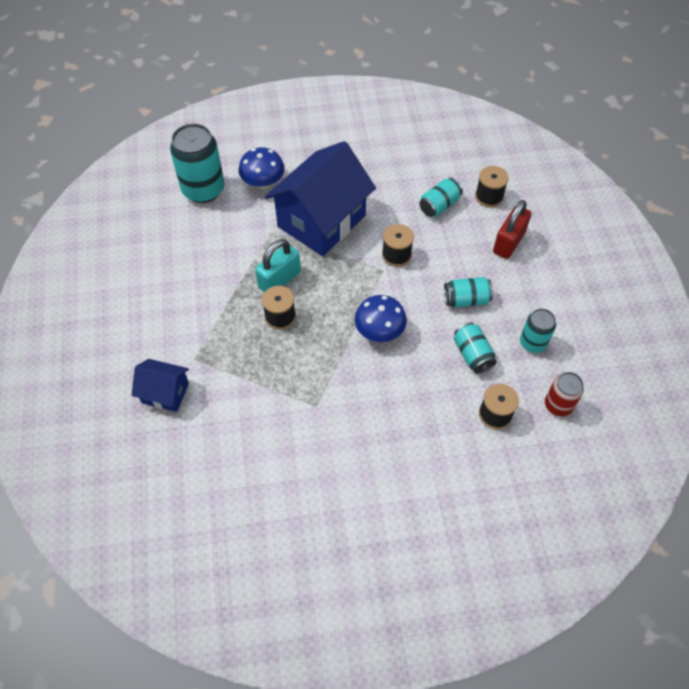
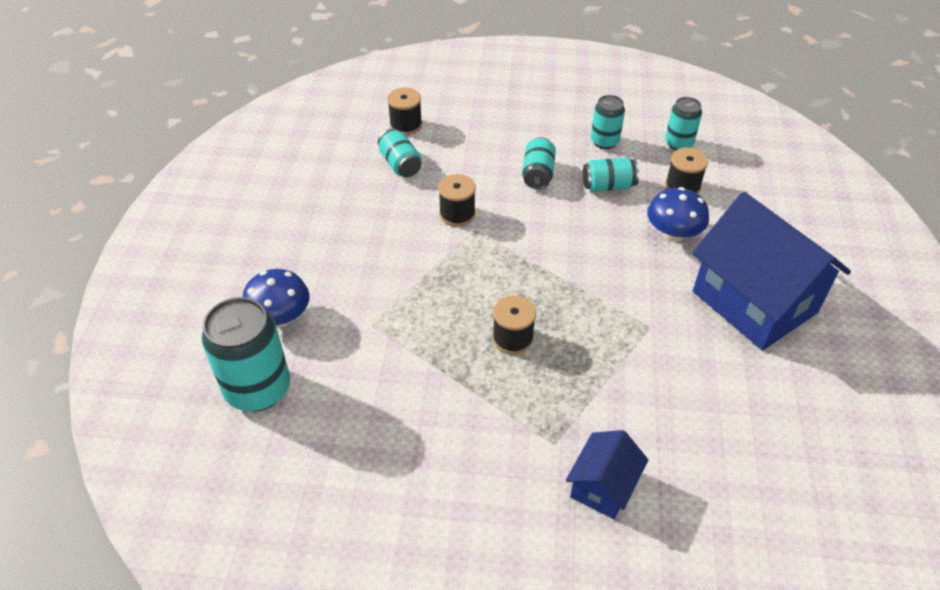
camera: 75 degrees left, 10 degrees down
(279, 280) = (454, 329): turquoise padlock -> none
(321, 221) = (377, 270): blue house -> blue house (754, 302)
(379, 331) = (560, 251): blue mushroom -> blue mushroom (673, 233)
(508, 242) = (474, 126): red padlock -> none
(558, 405) = (678, 143): red can -> turquoise can

